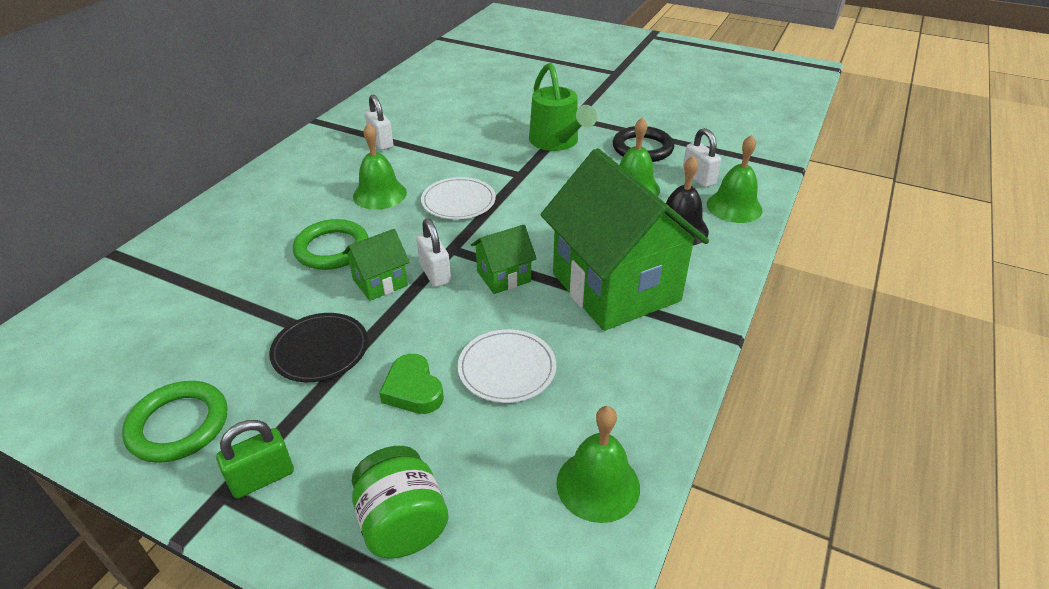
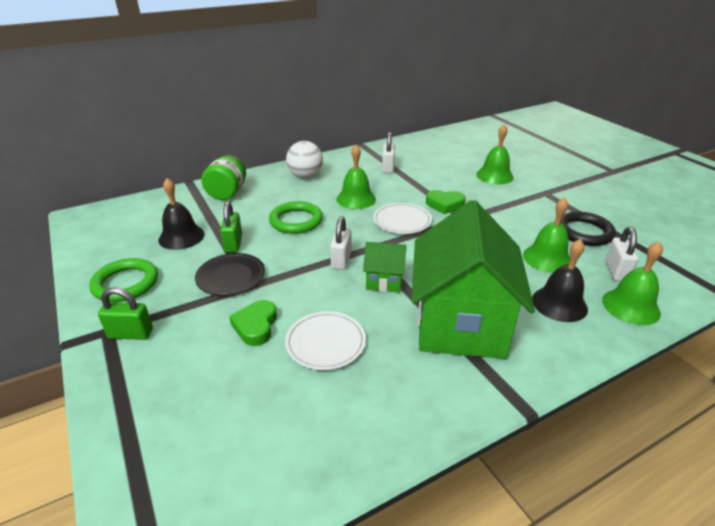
camera: 35 degrees right, 5 degrees down
(191, 331) = (181, 237): none -> black bell
(278, 309) = (233, 244): none -> green padlock
(284, 187) = (305, 176): none -> white ball
(380, 282) = (303, 252): green house -> none
(402, 523) = (167, 405): green jar -> green jar (227, 193)
(487, 165) = (445, 204): none -> green heart
(557, 142) = (514, 205): green watering can -> none
(598, 485) = (305, 458): green bell -> green bell (494, 175)

